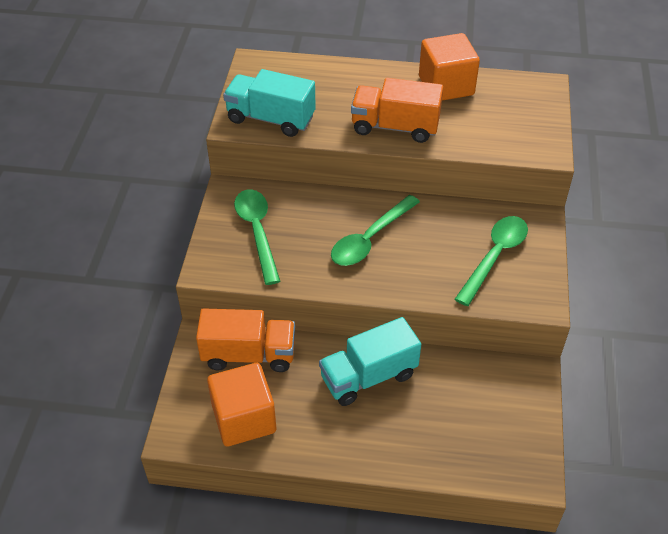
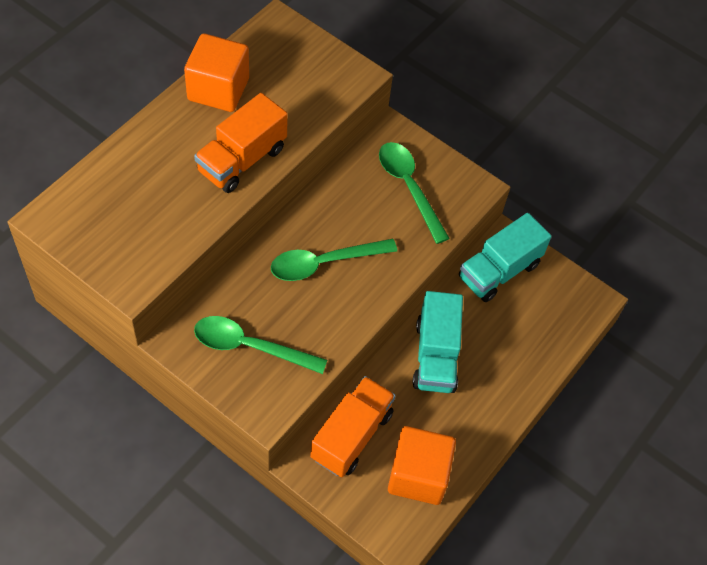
camera: 65 degrees left, 10 degrees up
(271, 119) = (149, 250): turquoise truck -> turquoise truck (499, 271)
(370, 239) = (324, 263): green spoon -> green spoon turned 90 degrees clockwise

